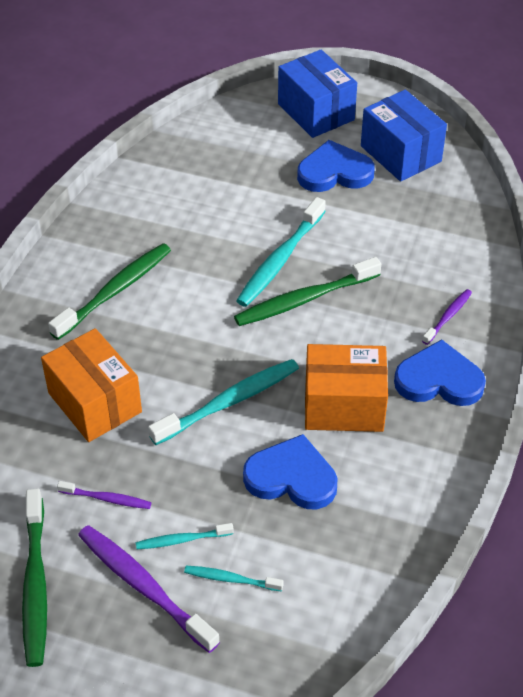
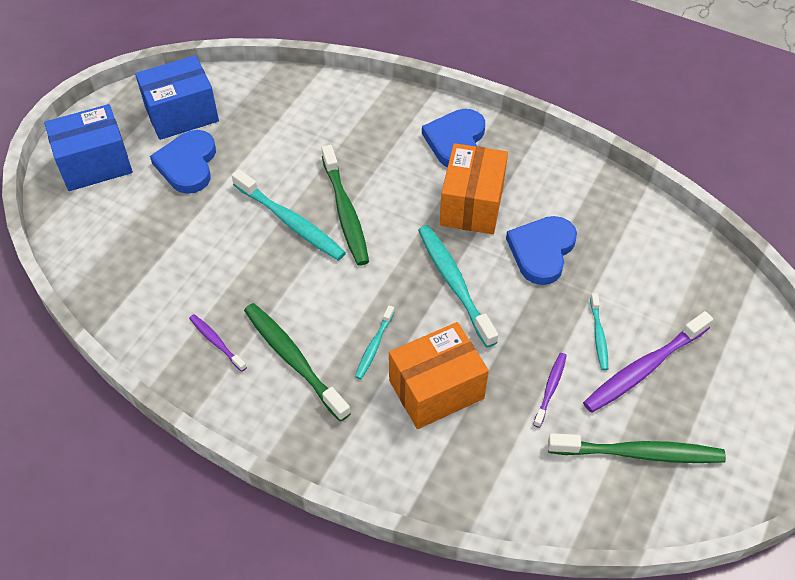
camera: 80 degrees left, 5 degrees up
(231, 579) = (639, 306): turquoise toothbrush -> turquoise toothbrush (374, 346)
(448, 316) = (389, 122): purple toothbrush -> purple toothbrush (216, 342)

